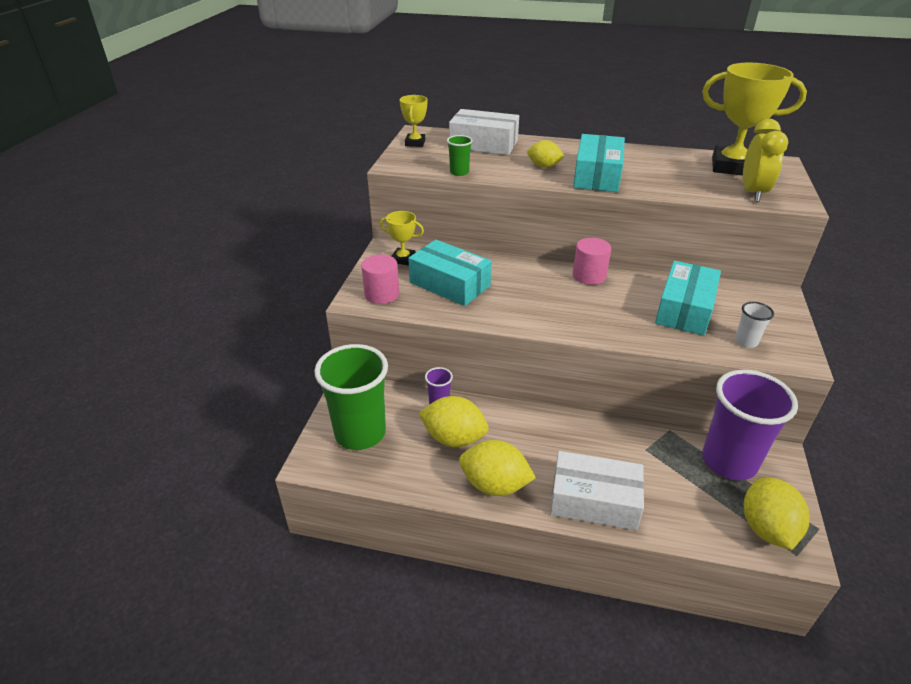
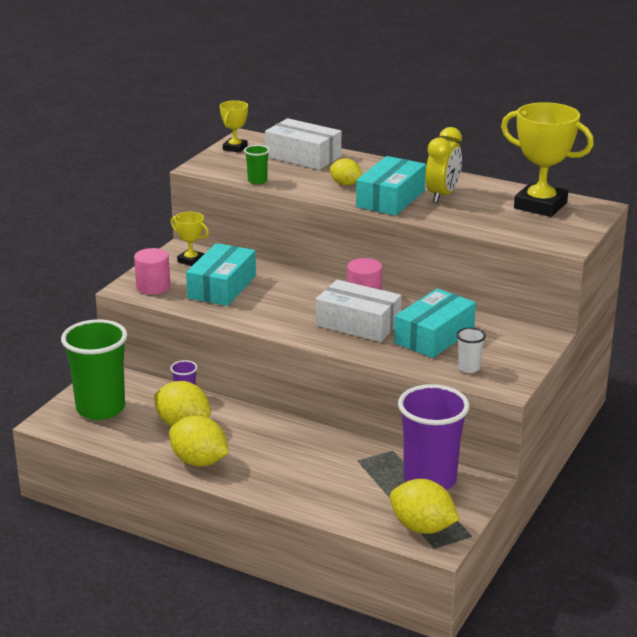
camera: 15 degrees right, 10 degrees down
(449, 284) = (222, 287): turquoise box -> turquoise box turned 60 degrees clockwise
(594, 501) = (280, 485): white box -> white box (358, 324)
(752, 193) = (531, 231): yellow clock -> yellow clock (442, 195)
(766, 528) = (422, 527): yellow lemon -> yellow lemon turned 75 degrees counterclockwise

